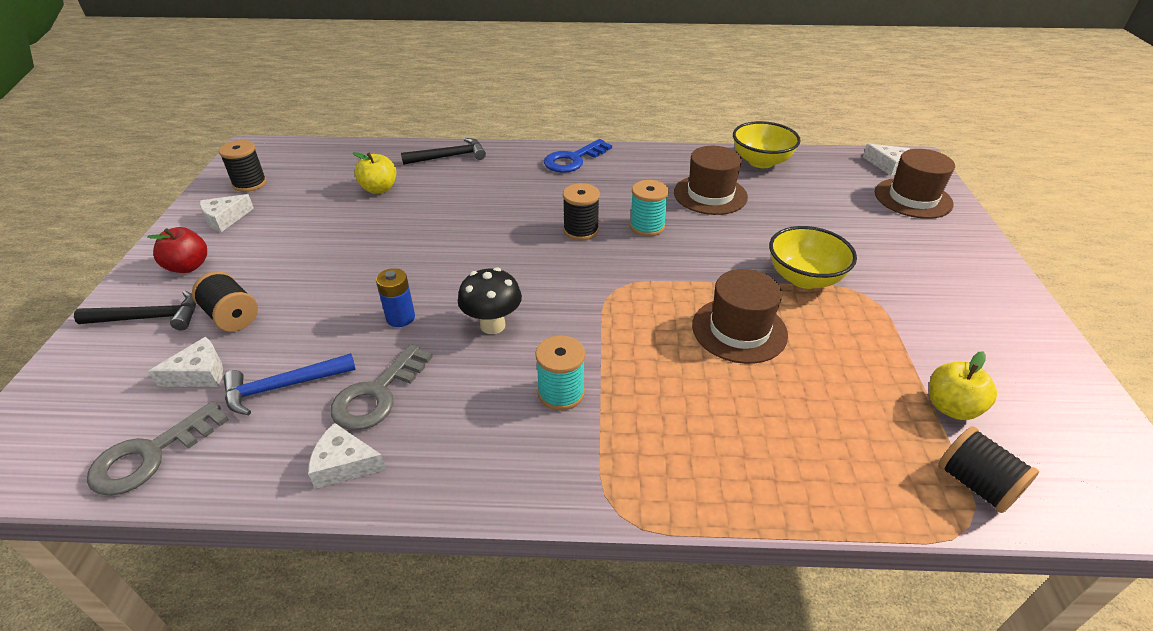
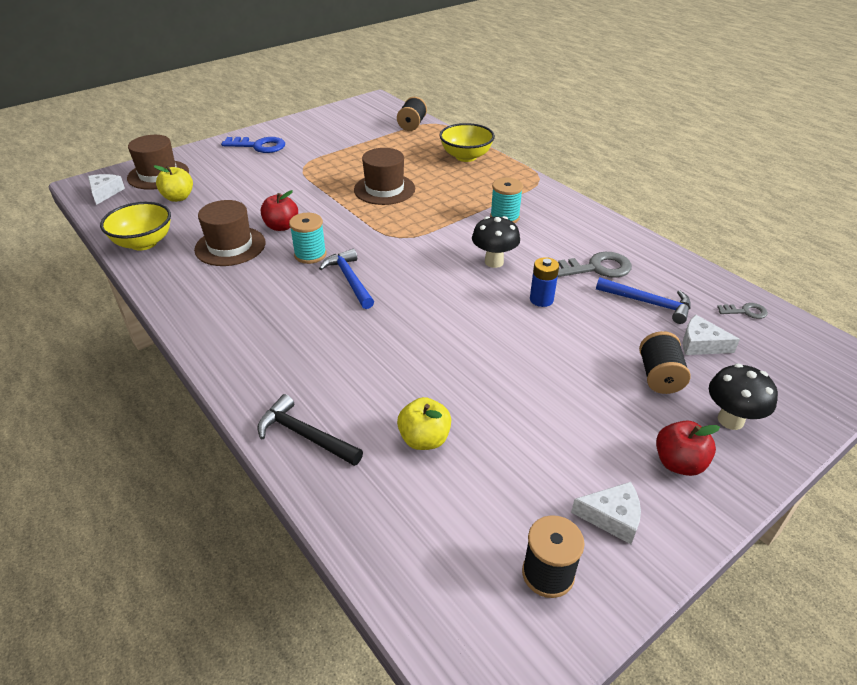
camera: 130 degrees left, 0 degrees up
(149, 318) = (730, 420): black hammer -> black mushroom
(150, 455) = (745, 311): grey key -> grey key, size x0.53
(344, 464) = (638, 250): white cheese -> none
(573, 160) = (230, 341): blue key -> blue key (259, 146)
(581, 230) = (349, 279): black spool -> blue hammer
(719, 230) = (281, 226): none -> red apple
(804, 278) = (308, 185): yellow bowl -> yellow bowl (466, 156)
(951, 407) = (371, 134): yellow apple -> yellow apple (178, 198)

